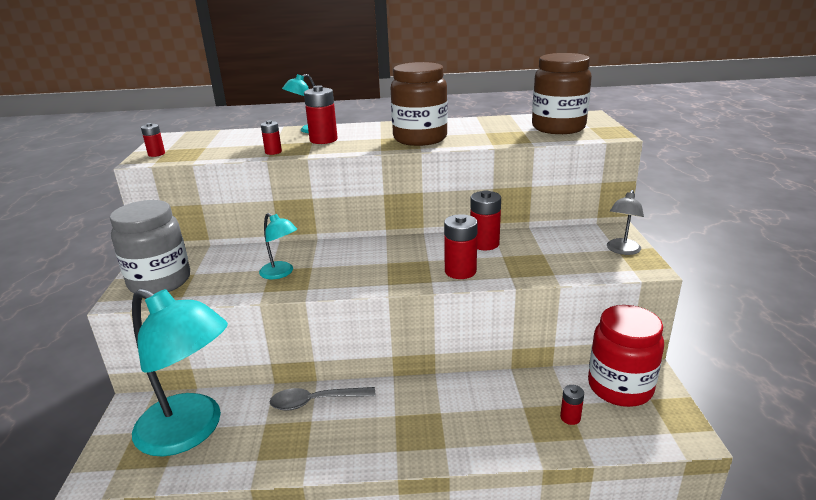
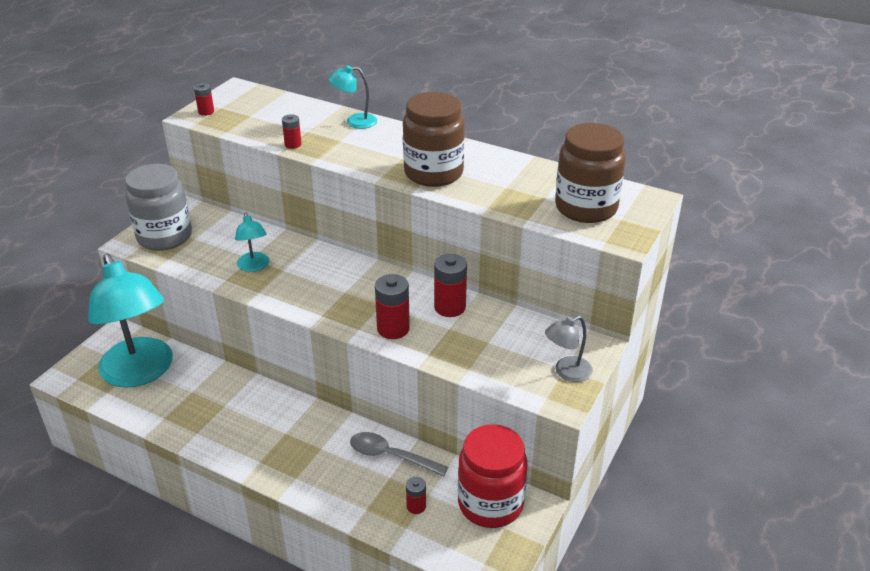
camera: 30 degrees right, 10 degrees up
(316, 401) = (240, 391): grey spoon -> grey spoon (391, 456)
(323, 140) = (351, 142): red battery -> none

